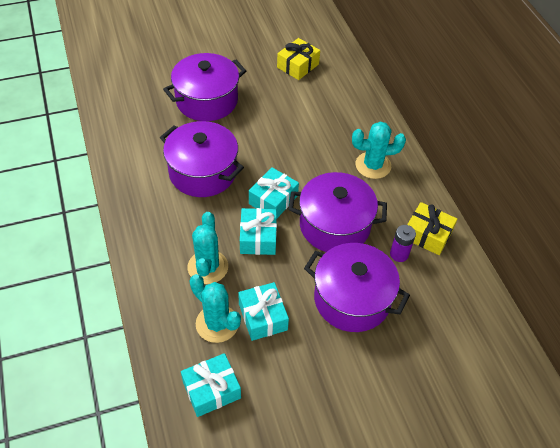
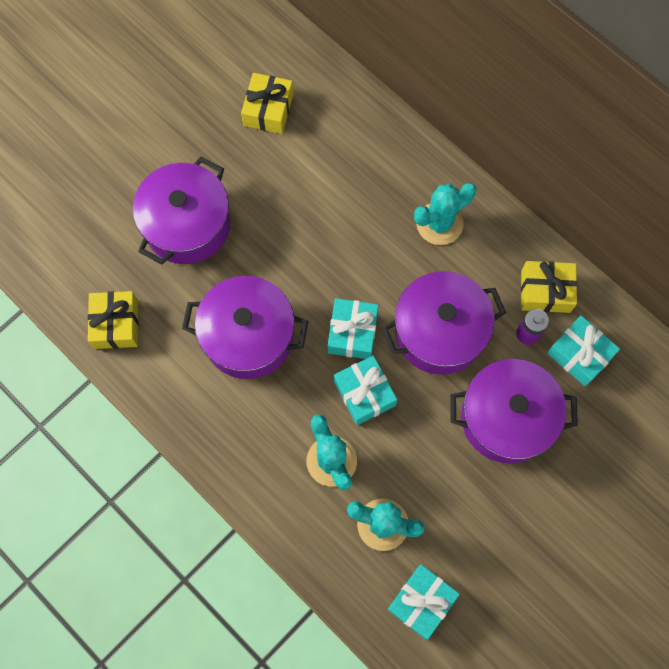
camera: 25 degrees left, 20 degrees up
(125, 131) = (116, 324): none -> yellow gift
(263, 317) = (425, 490): turquoise gift -> turquoise gift (579, 354)

